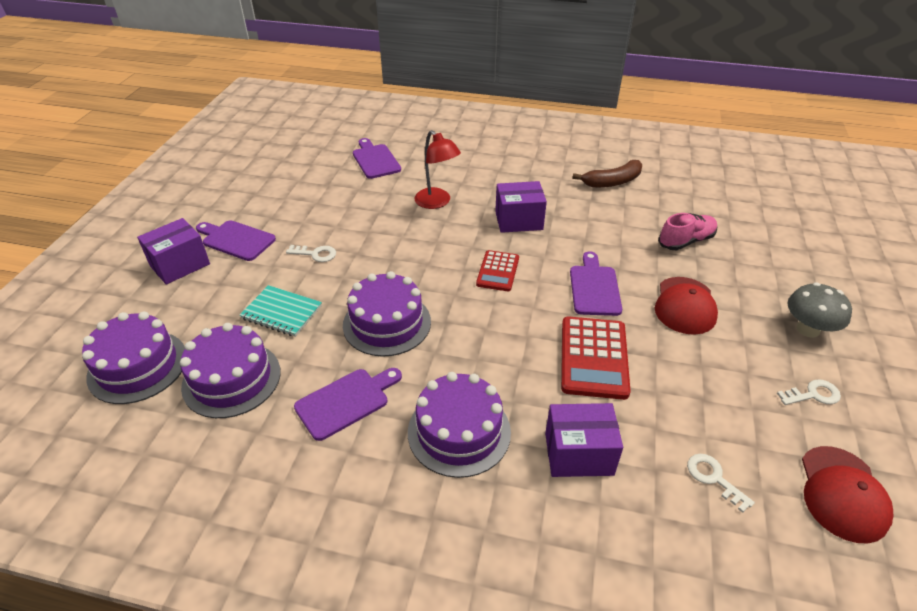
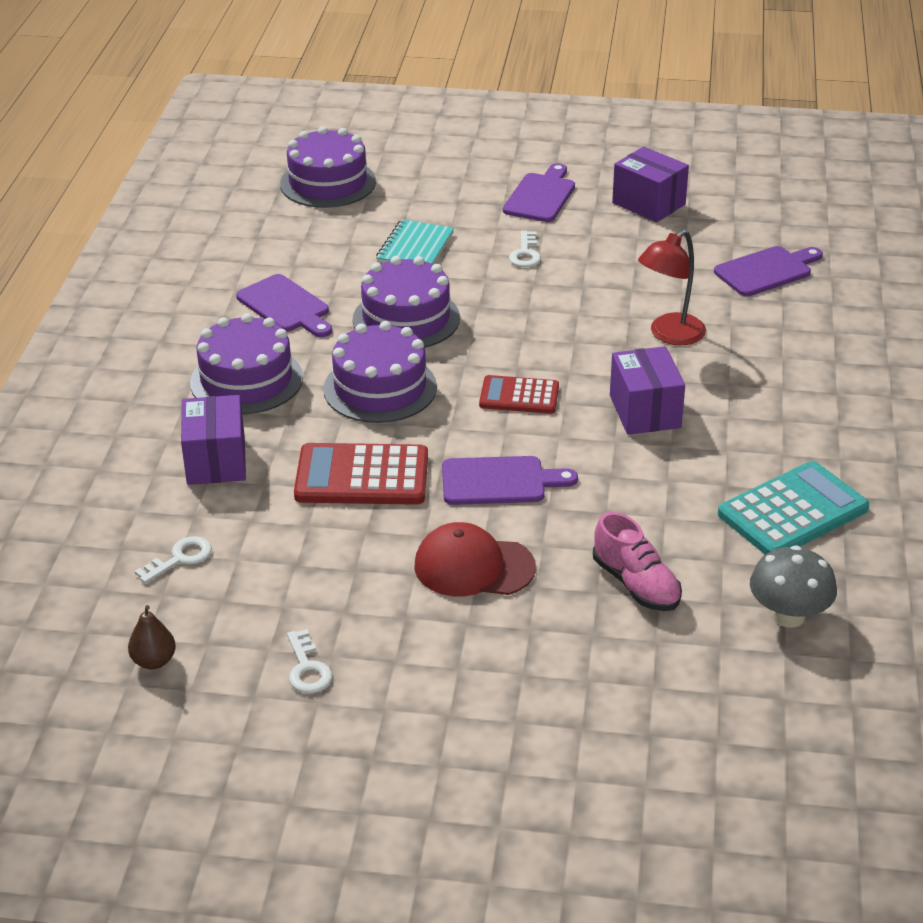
camera: 85 degrees right, 5 degrees down
(180, 265) = (486, 171): purple box -> purple box (648, 204)
(231, 379) = (314, 236): purple cake -> purple cake (380, 388)
(612, 182) = (793, 511): brown banana -> turquoise calculator
(808, 329) = (437, 690): grey mushroom -> grey mushroom (788, 616)
(842, 493) = (154, 661): red cap -> brown pear

